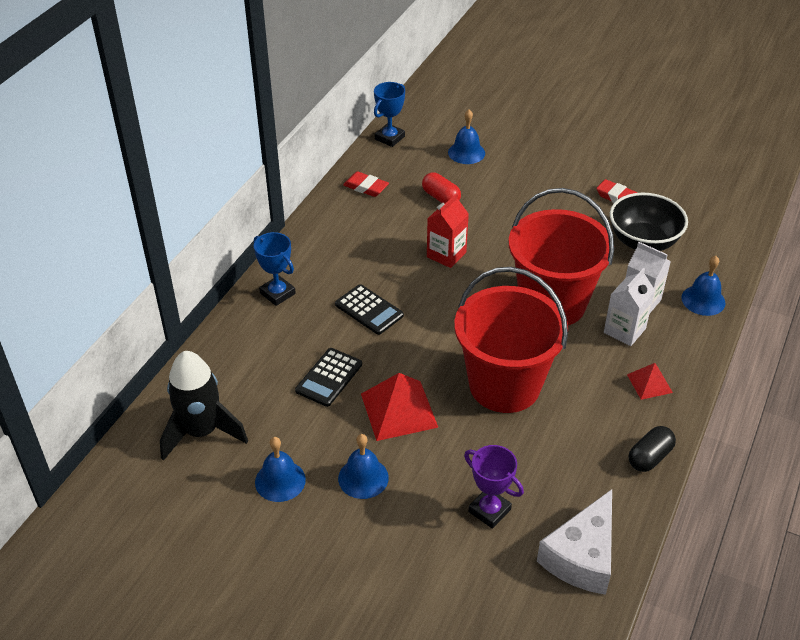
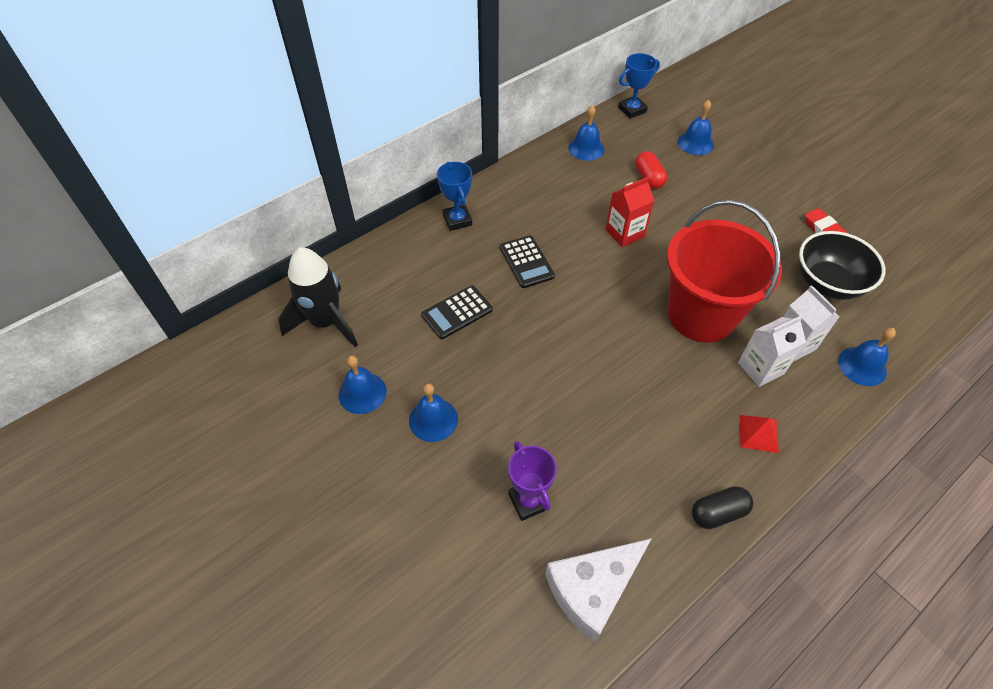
camera: 25 degrees right, 10 degrees up
(366, 187) = (586, 148): red eraser -> blue bell
(398, 410) = (500, 366): red pyramid -> none
(504, 385) = (611, 380): red bucket -> none

